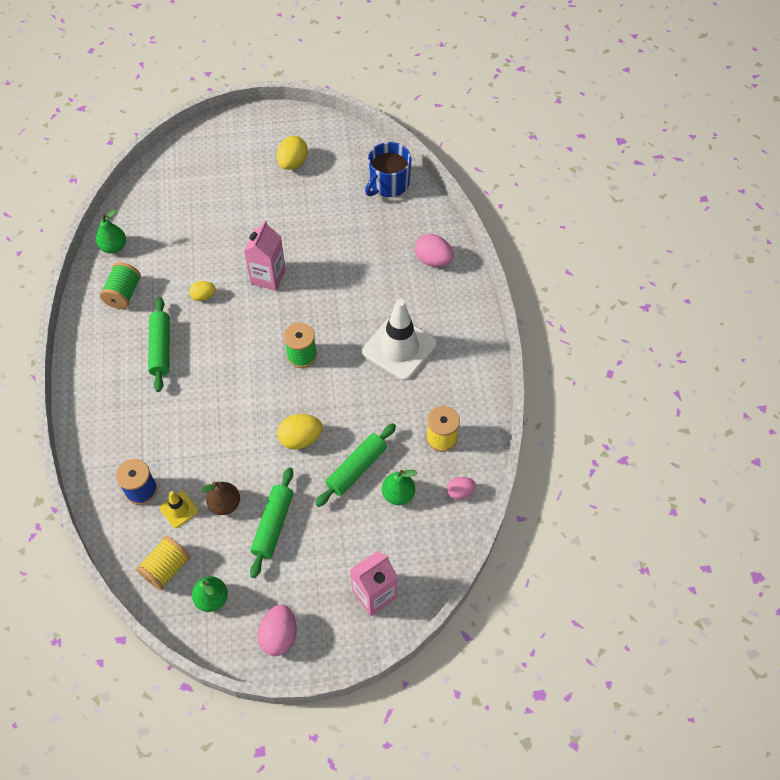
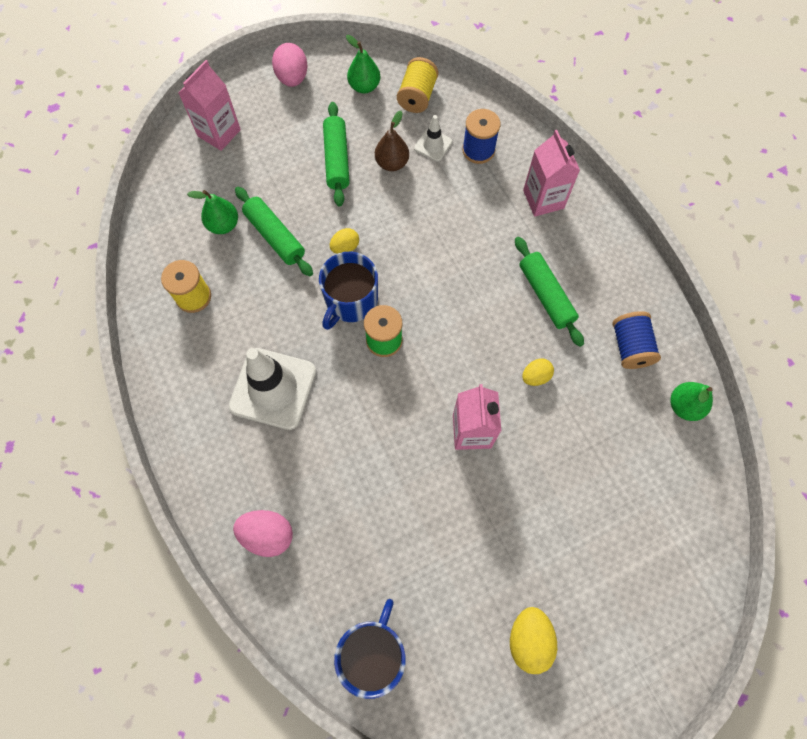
camera: 160 degrees right, 10 degrees up
(113, 425) = (543, 199): none -> pink carton
(123, 293) = (630, 347): green spool -> blue spool
(179, 509) = (433, 145): yellow traffic cone -> white traffic cone
(300, 439) = (345, 247): yellow egg -> yellow egg, size x0.63
(314, 393) = (350, 300): none -> blue mug
(356, 468) = (275, 236): green rolling pin -> green rolling pin turned 60 degrees counterclockwise
(460, 492) = (160, 247): pink egg -> none

